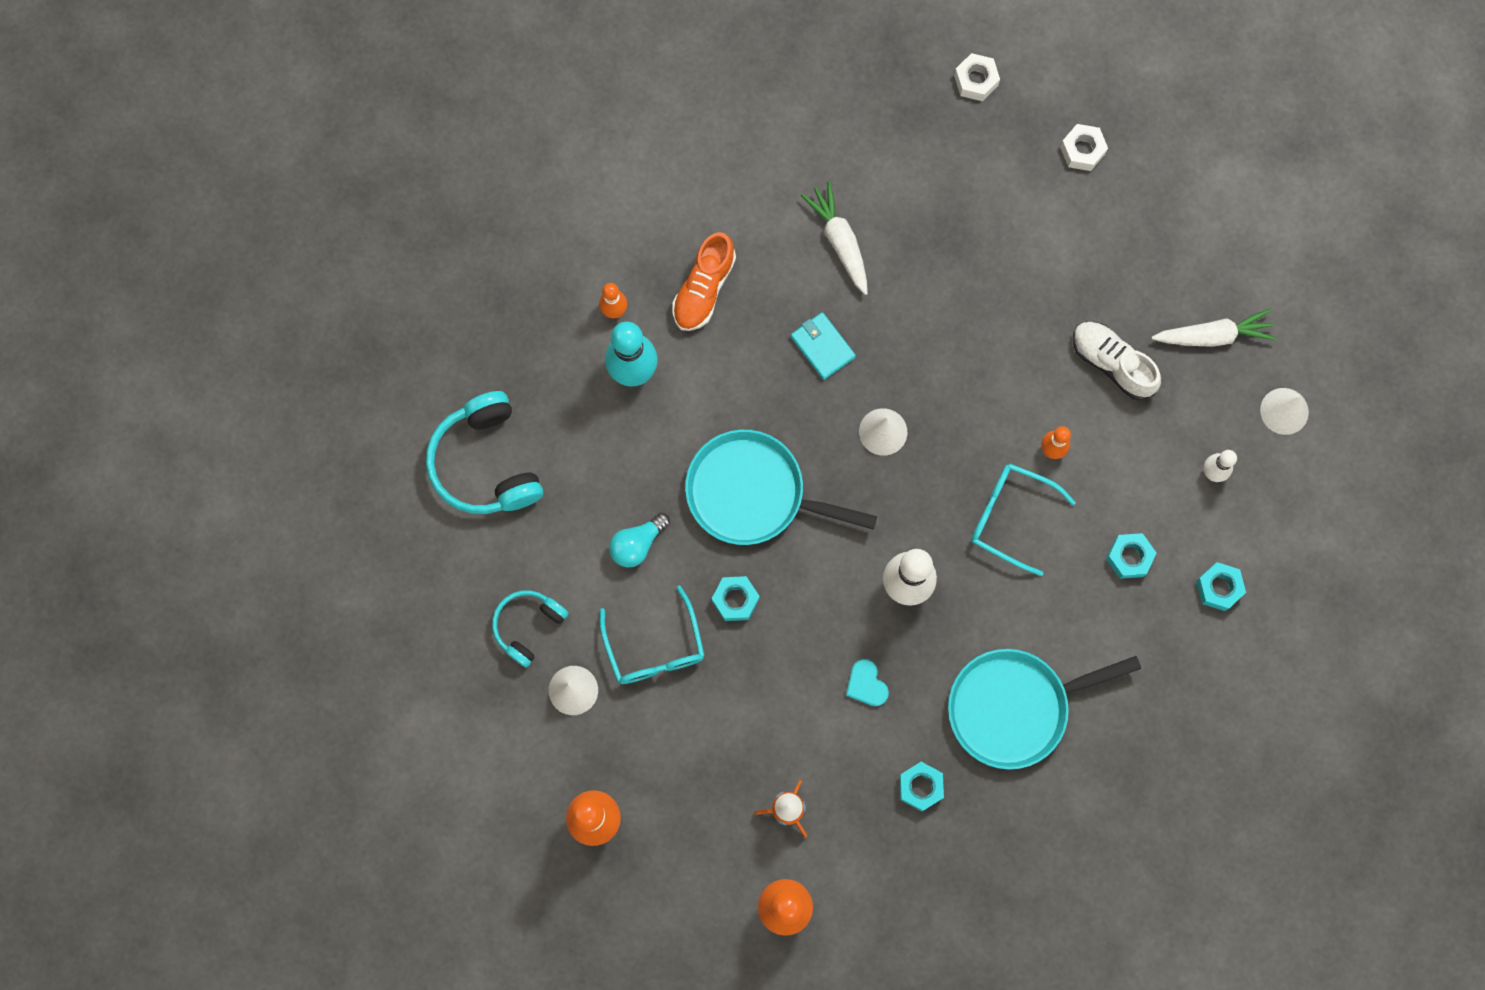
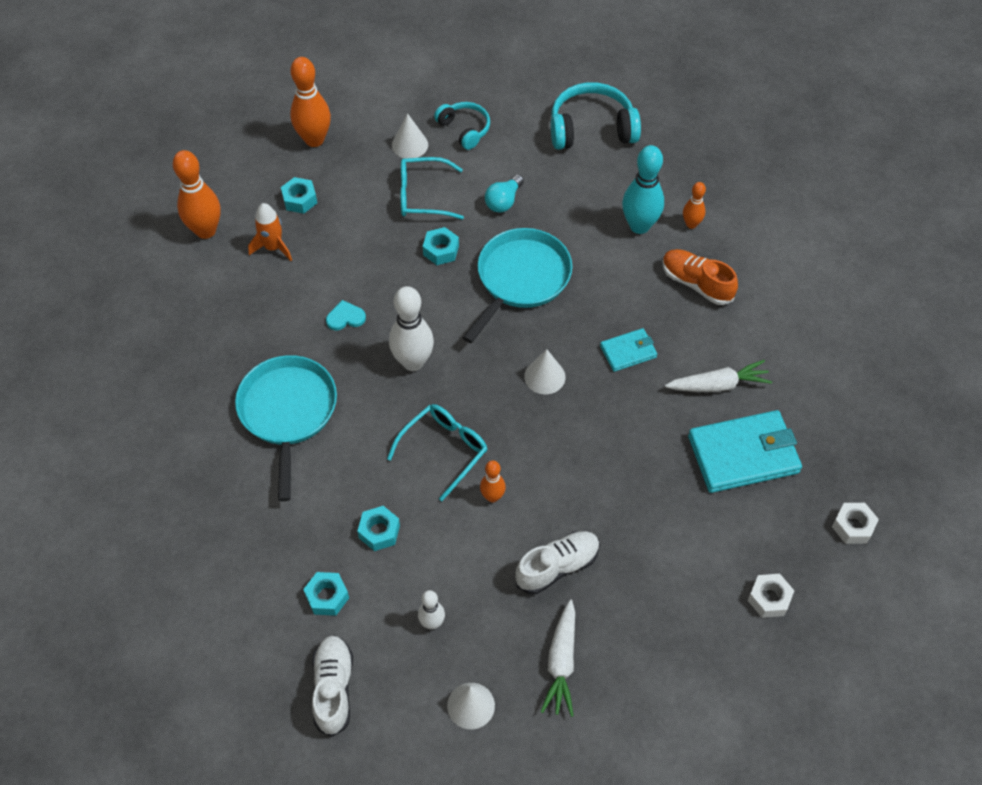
camera: 105 degrees right, 20 degrees down
(637, 544) = (503, 201): turquoise light bulb -> turquoise light bulb turned 120 degrees counterclockwise
(920, 787) = (253, 333): turquoise nut -> turquoise nut (300, 200)
(922, 200) = (743, 454): none -> turquoise wallet
(1311, 549) = (333, 688): none -> white shoe

